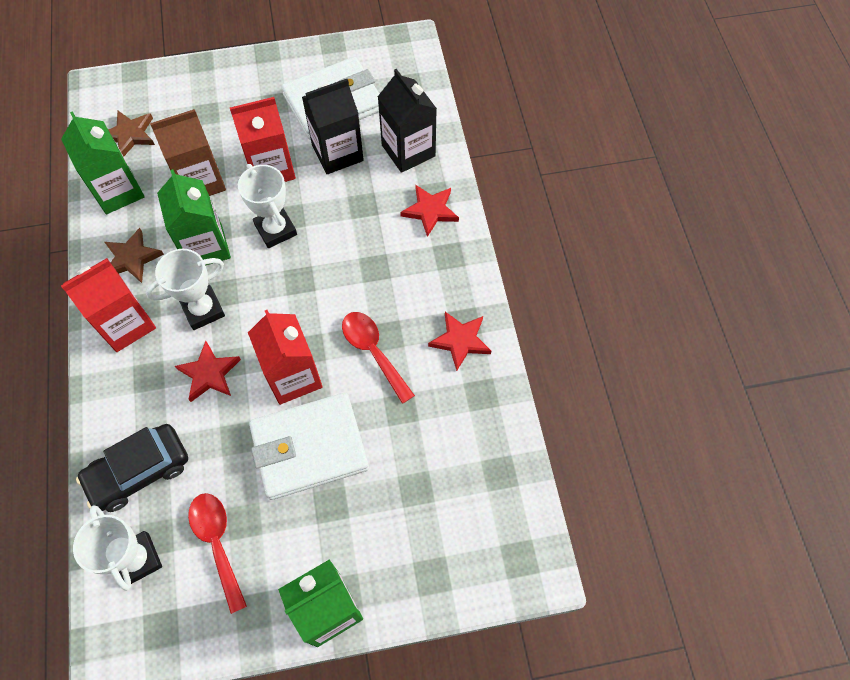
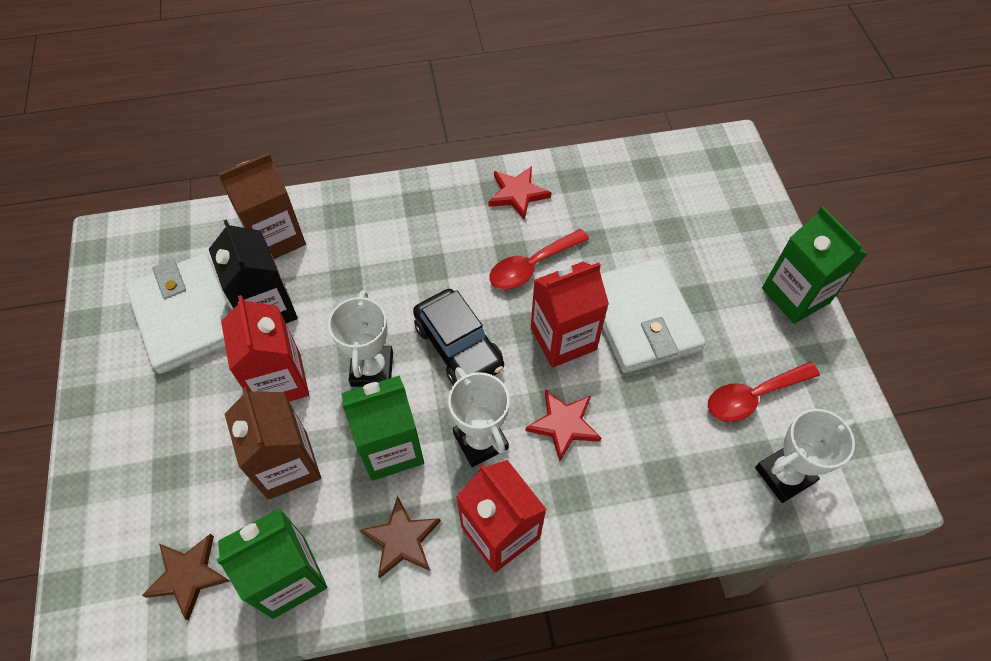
camera: 90 degrees left, 5 degrees down
(139, 471) = (688, 487): black car -> black car (458, 346)
(276, 230) = (372, 369): white trophy -> white trophy turned 60 degrees counterclockwise
(408, 150) = (275, 238): black carton -> brown carton
(430, 211) = (360, 218): red star -> none

